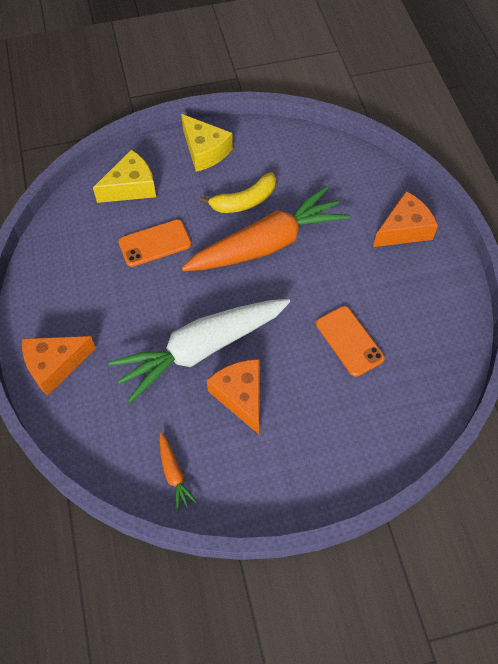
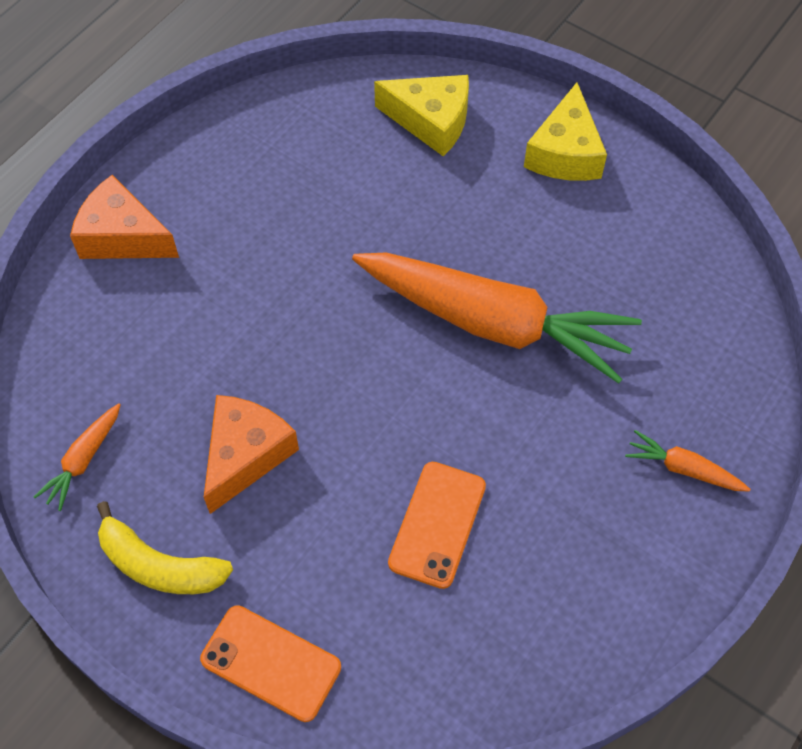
camera: 50 degrees right, 0 degrees up
(155, 243) = (375, 205): orange phone -> orange phone (271, 663)
(201, 349) = (273, 365): white carrot -> none
(244, 201) = (533, 251): yellow banana -> yellow banana (159, 565)
(404, 229) = (683, 469): orange cheese -> orange carrot

